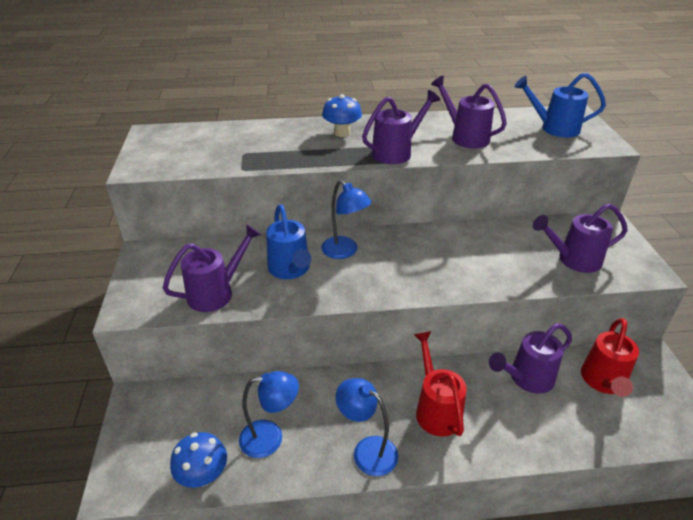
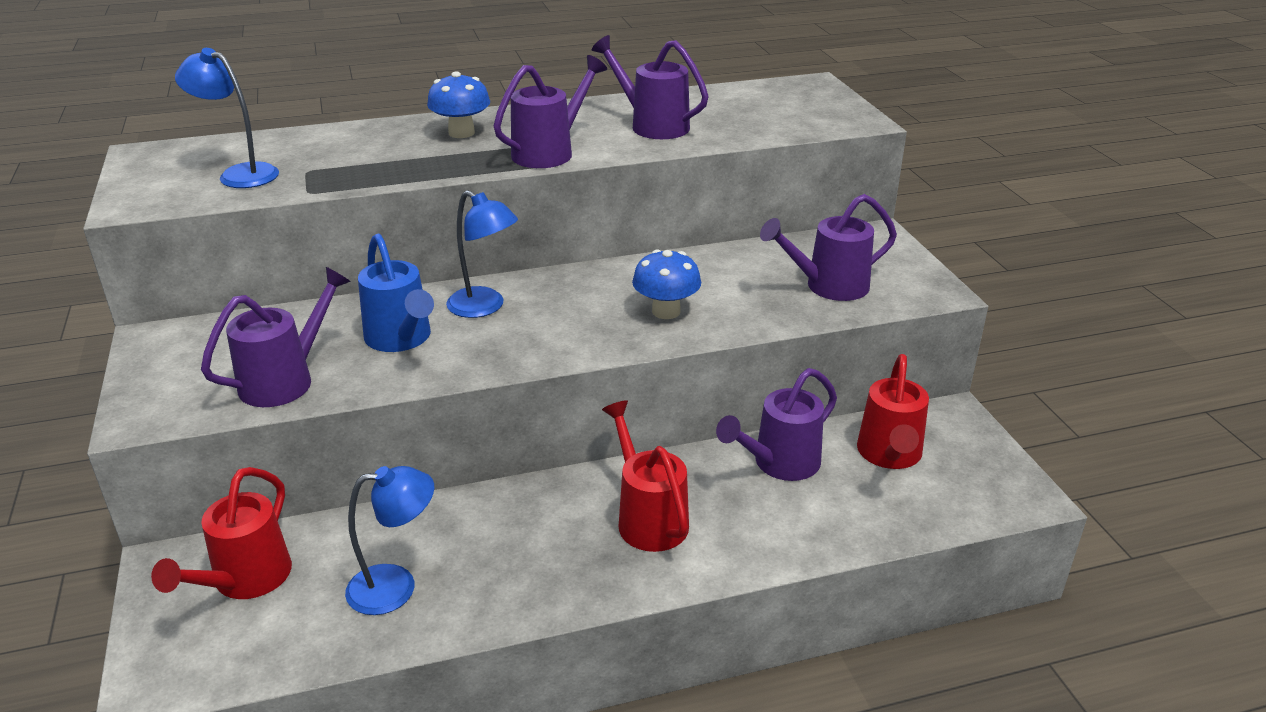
camera: 10 degrees left, 5 degrees down
(180, 419) = (245, 581): none -> red watering can
(203, 475) = (295, 649): blue mushroom -> blue mushroom (666, 311)
(367, 450) = (549, 583): blue lamp -> blue lamp (239, 174)
(554, 128) = (783, 105): blue watering can -> none

